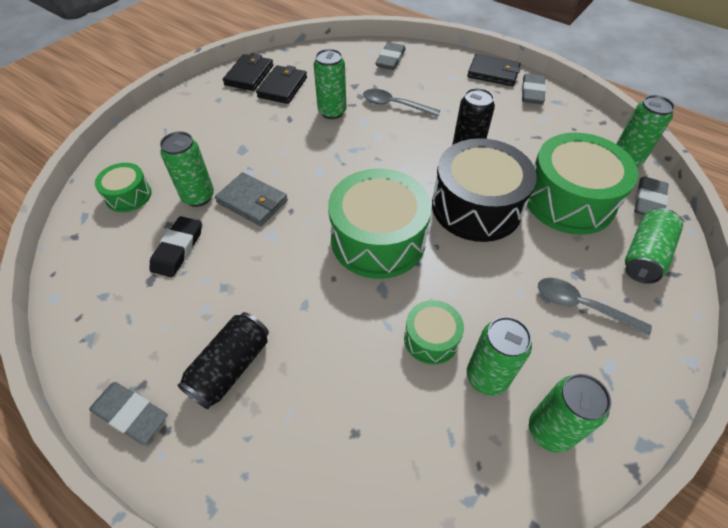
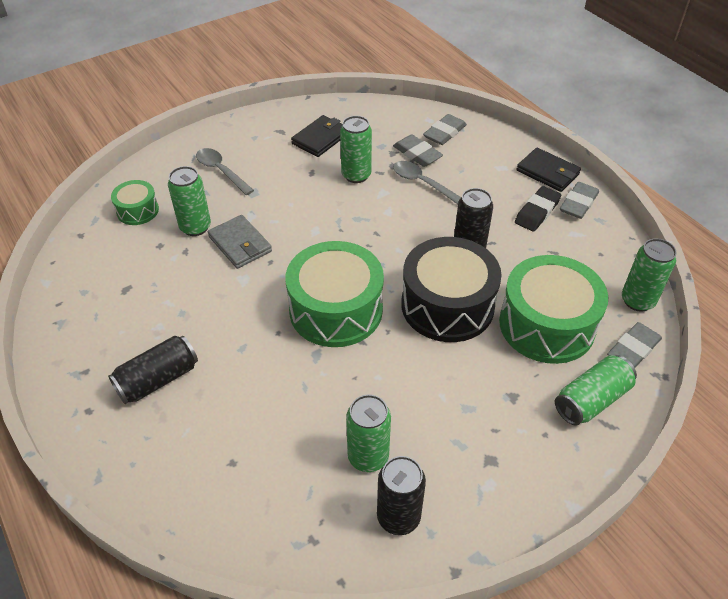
camera: 20 degrees right, 5 degrees down
(131, 414) = (68, 390): grey eraser -> grey eraser (417, 154)
(178, 249) = (158, 269): black eraser -> black eraser (537, 212)
(249, 75) = (294, 119): black wallet -> none
(431, 339) = (336, 410): green drum -> none
(550, 430) = (398, 517): green can -> black can
(582, 306) = (495, 426): grey spoon -> grey spoon (221, 171)

